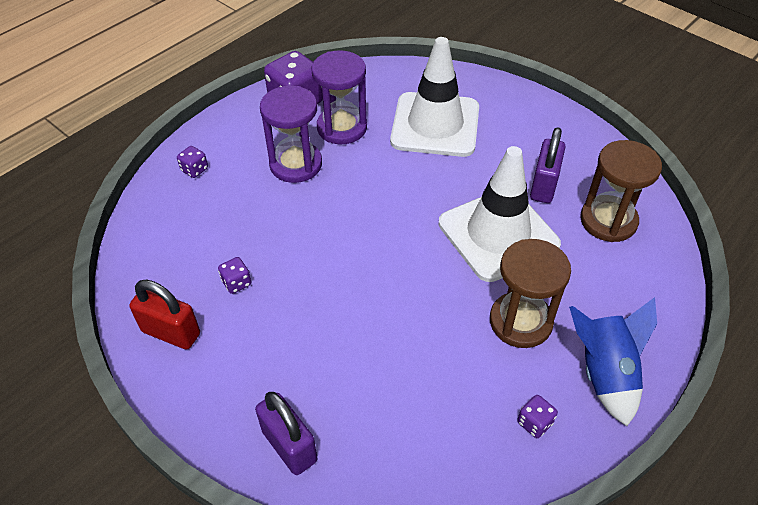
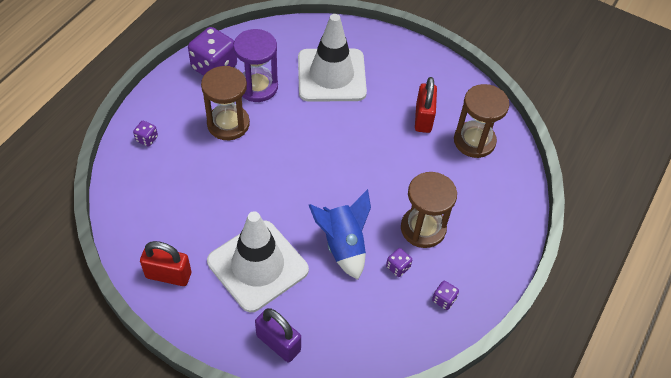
camera: 15 degrees left, 5 degrees up
(236, 283) = (207, 229): purple dice -> purple dice (398, 267)
(296, 164) = (228, 124): purple hourglass -> brown hourglass
(498, 234) = (396, 162): white traffic cone -> white traffic cone (257, 265)
(543, 186) = (423, 118): purple padlock -> red padlock
(604, 372) = (485, 257): blue rocket -> blue rocket (343, 245)

